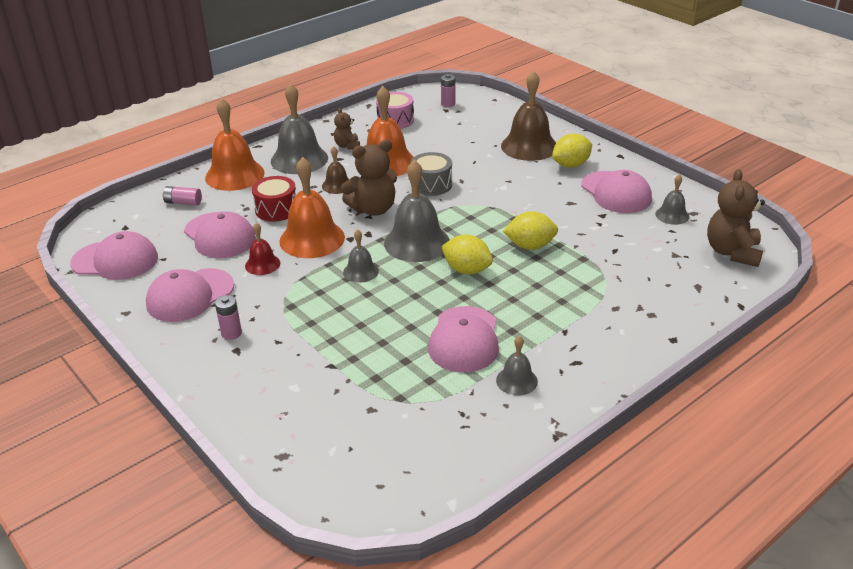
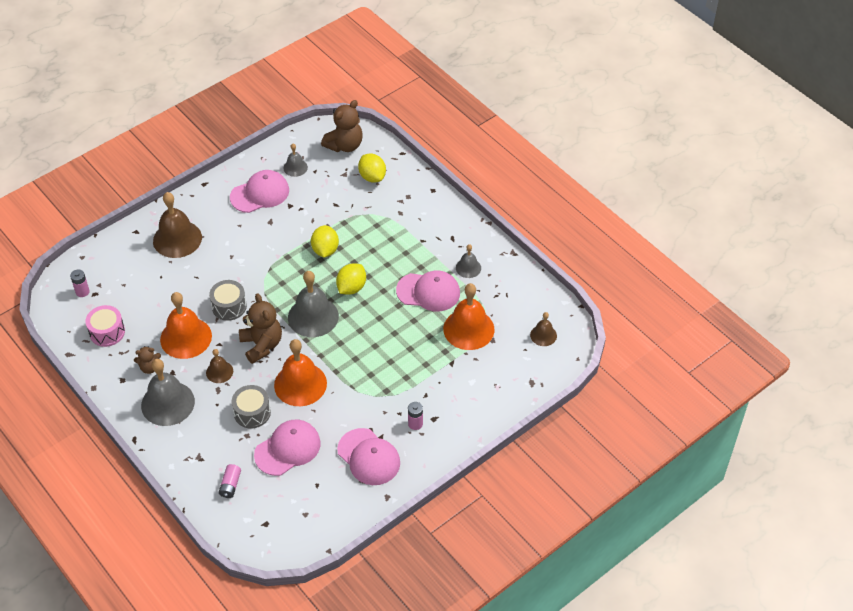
camera: 90 degrees left, 15 degrees up
(115, 260) = (316, 519): pink cap -> none
(234, 175) = (187, 451): orange bell -> orange bell (468, 329)
(262, 264) = (332, 414): red bell -> none
(276, 209) = (252, 412): red drum -> grey drum
(360, 271) = (347, 350): grey bell -> none
(378, 472) = (543, 335): none -> brown bell
(571, 165) = (213, 215): yellow lemon -> yellow lemon (372, 177)
(732, 252) = (345, 145): brown teddy bear -> brown teddy bear turned 60 degrees counterclockwise

